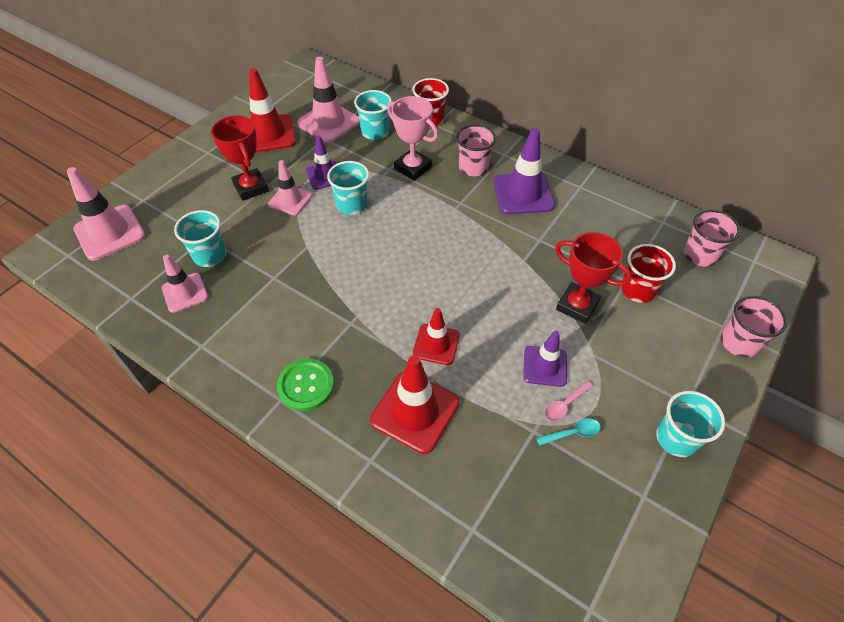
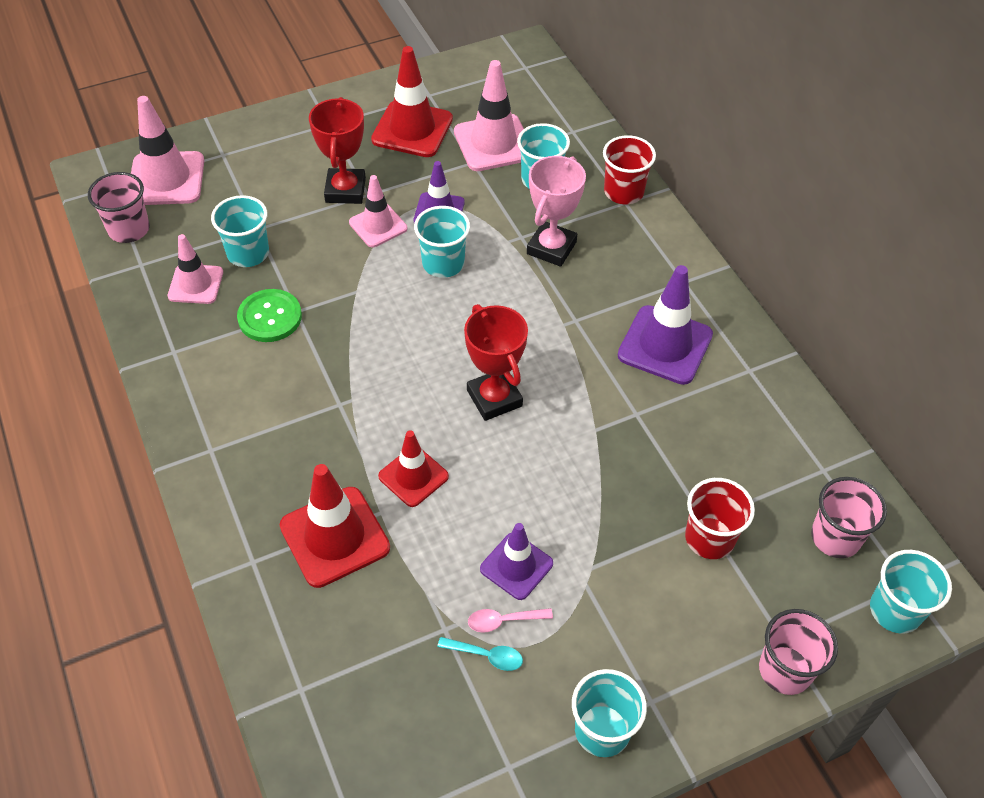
camera: 30 degrees right, 0 degrees up
(306, 385) = (245, 448): green button -> green button (270, 317)
(412, 168) = (551, 248): pink trophy -> pink trophy turned 45 degrees clockwise
(473, 167) = (628, 281): pink cup -> pink cup (129, 229)
(577, 306) = (614, 517): red trophy -> red trophy (494, 398)
(761, 278) = (895, 610): none -> turquoise cup

